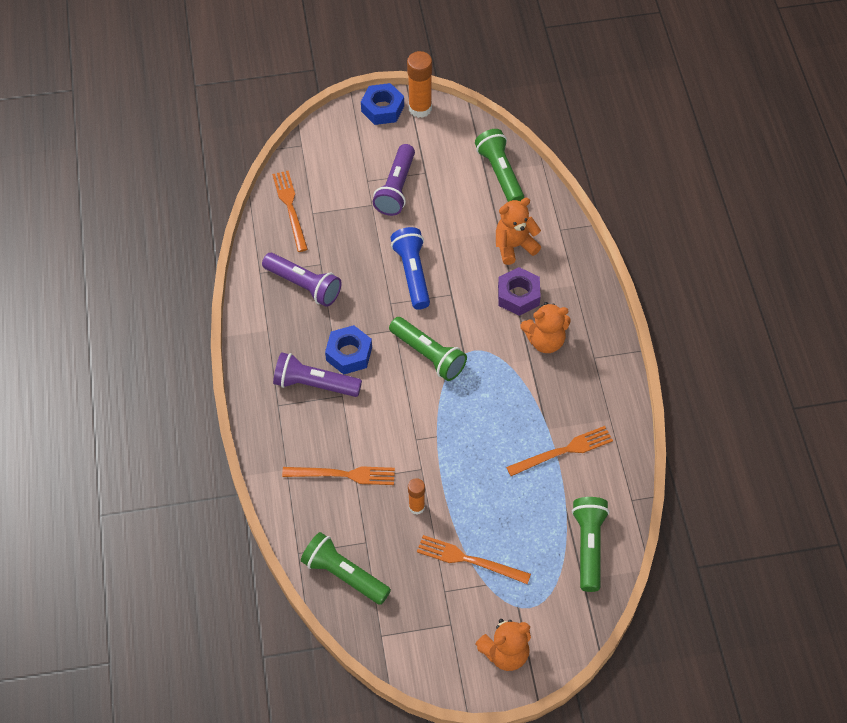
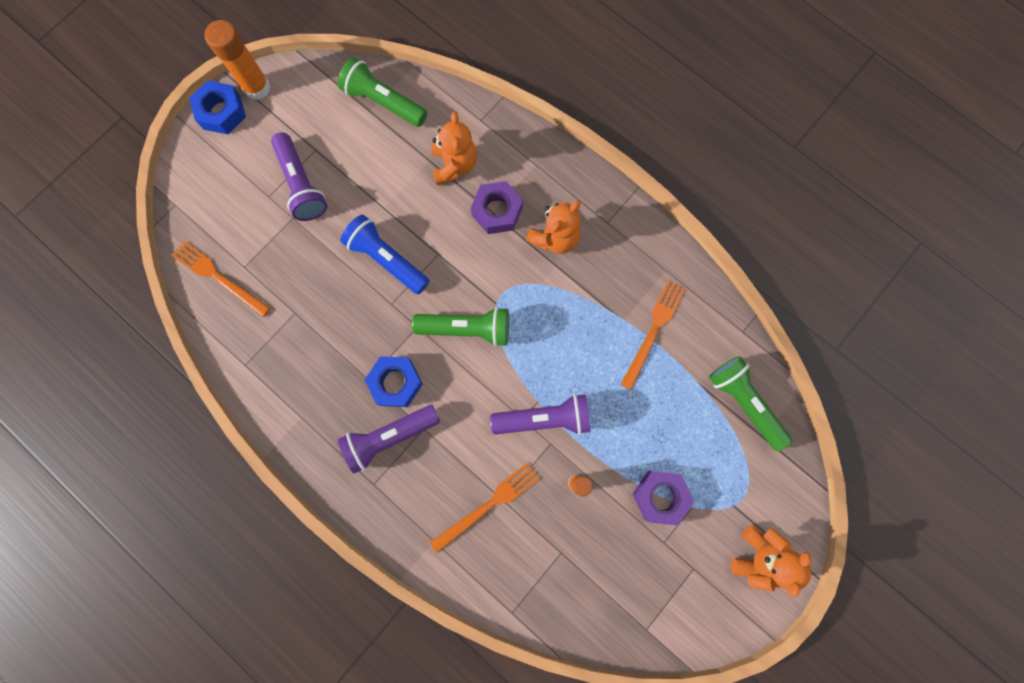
camera: 40 degrees left, 20 degrees up
(304, 285) = (297, 346): purple flashlight -> purple flashlight (544, 418)
(344, 575) = (569, 600): green flashlight -> none
(469, 560) = (660, 496): orange fork -> purple nut
(514, 246) = (454, 165): orange teddy bear -> orange teddy bear turned 150 degrees clockwise

